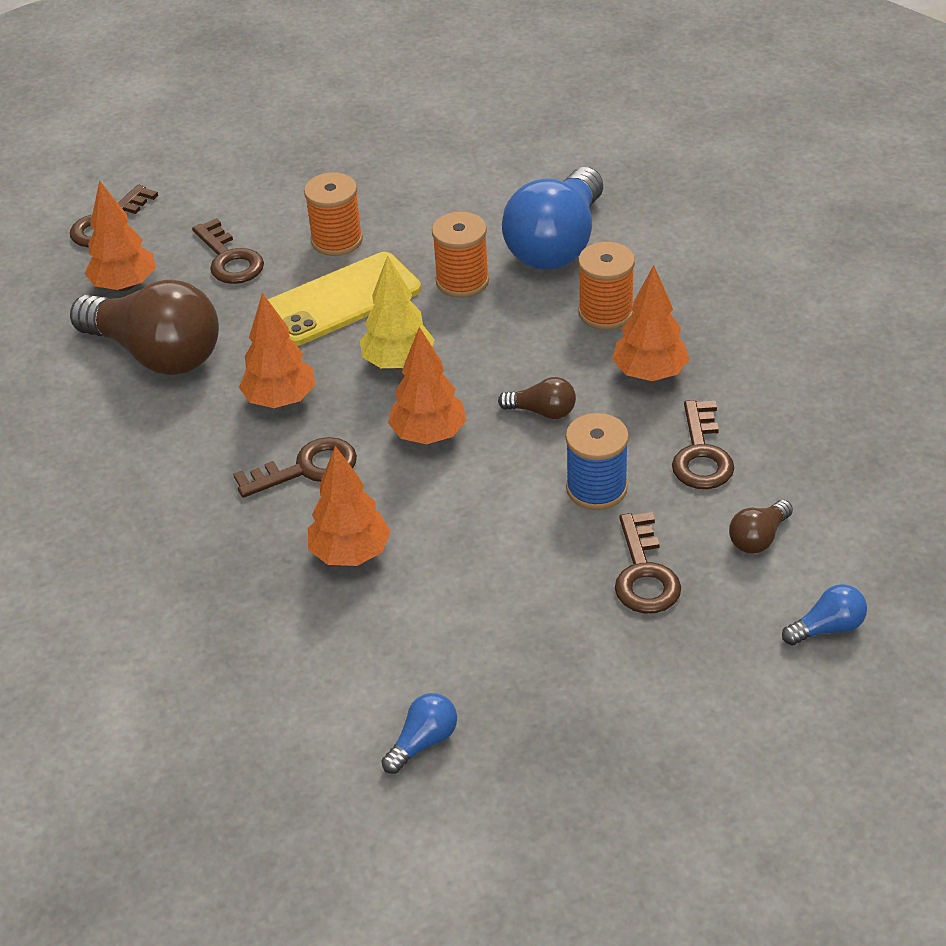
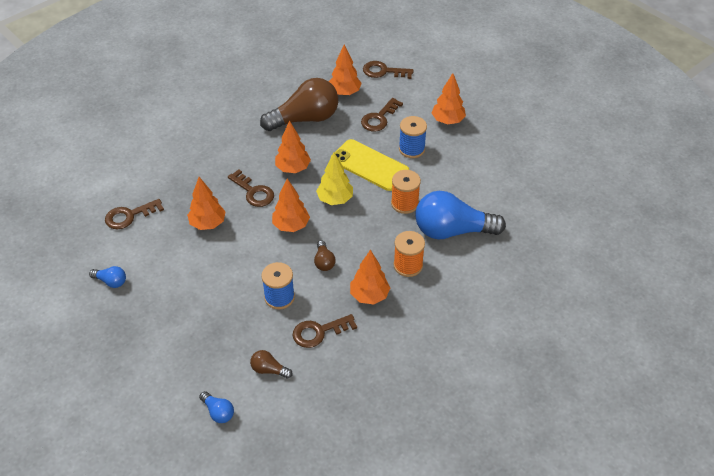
camera: 65 degrees right, 5 degrees up
(156, 354) = (305, 119): brown light bulb -> brown light bulb turned 120 degrees counterclockwise
(298, 183) = (447, 121): none -> orange tree
(337, 240) = (411, 149): orange spool -> blue spool
(644, 573) = (230, 330): brown key -> brown key (129, 216)

